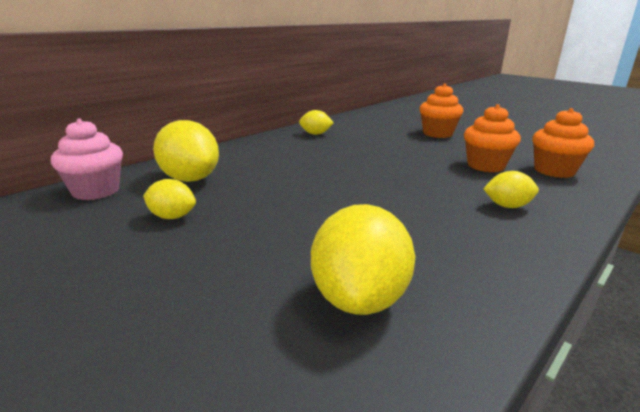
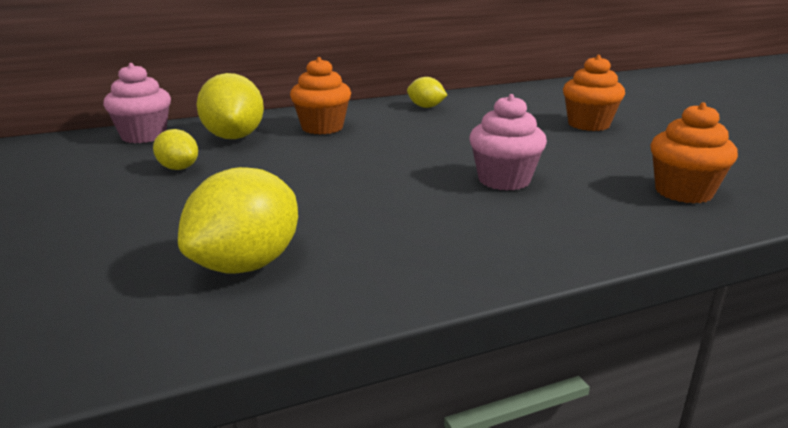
camera: 25 degrees right, 0 degrees up
(445, 181) = (504, 180): none -> pink cupcake
(485, 166) = (590, 171): orange cupcake -> orange cupcake (322, 128)
(507, 206) = (539, 219): yellow lemon -> none

